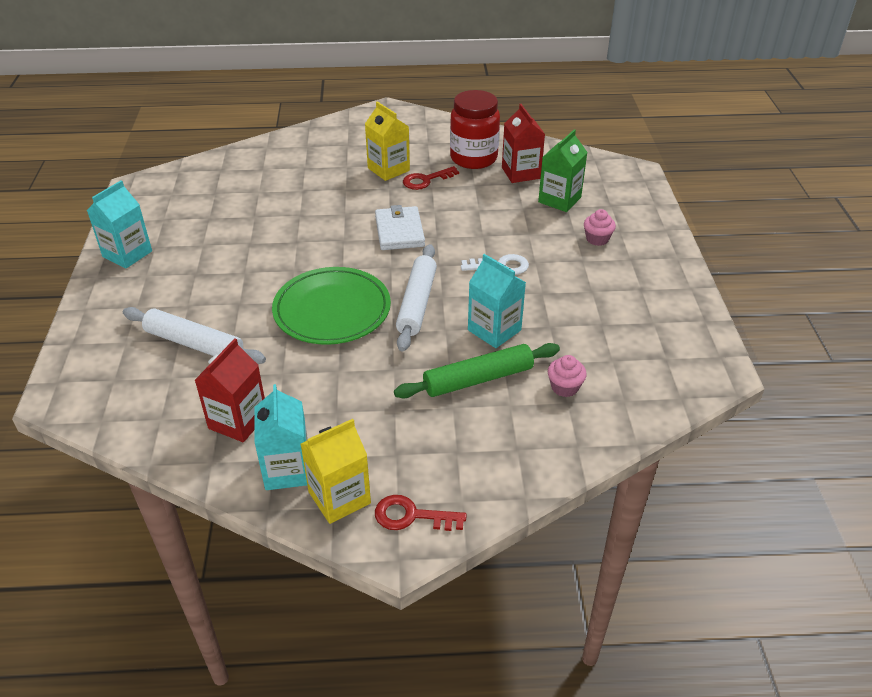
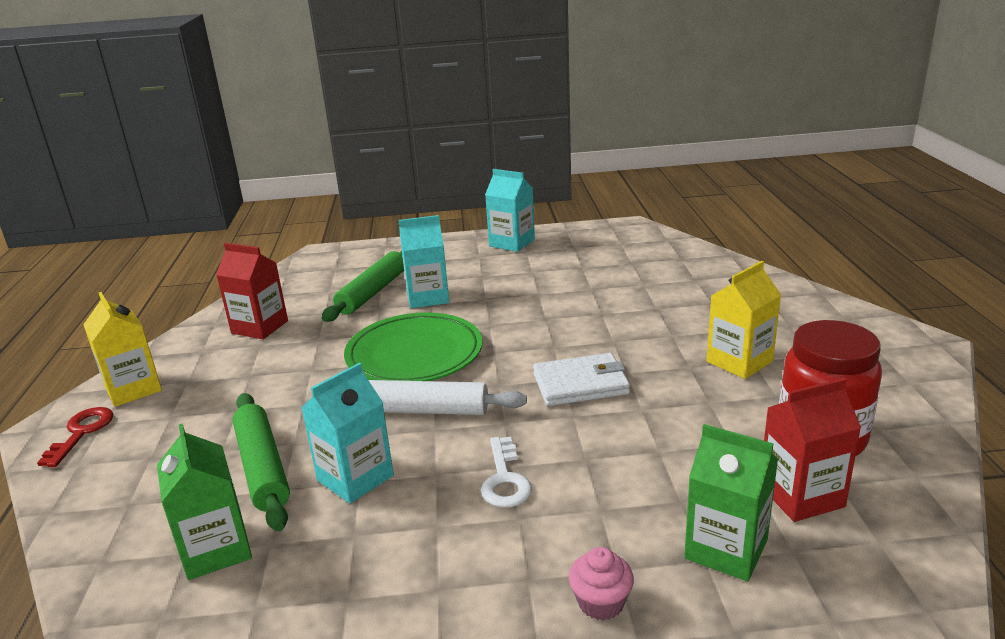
camera: 90 degrees right, 15 degrees down
(194, 344) = (372, 292): white rolling pin -> green rolling pin
(287, 470) = (184, 359): turquoise carton -> turquoise carton (427, 297)
(426, 180) = (724, 395): red key -> none
(564, 387) = (216, 549): pink cupcake -> green carton

